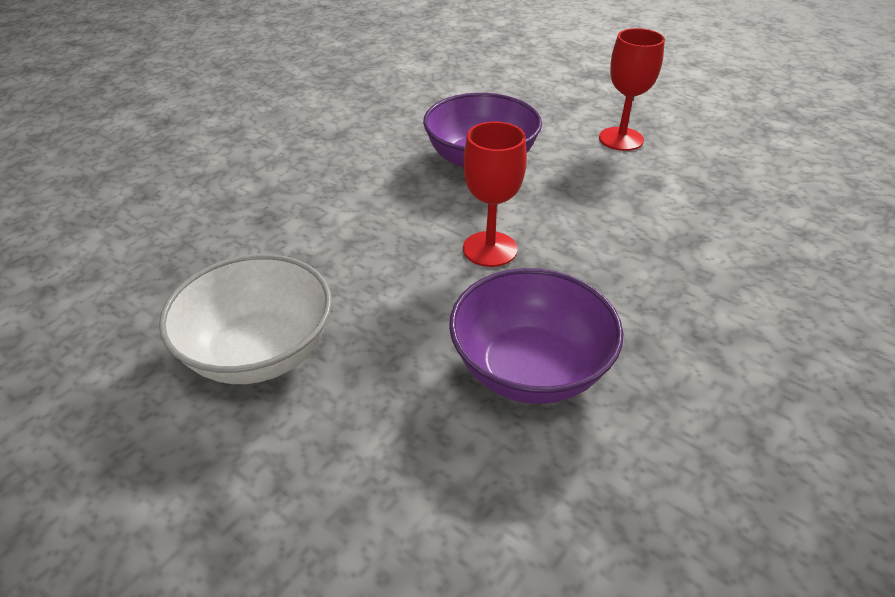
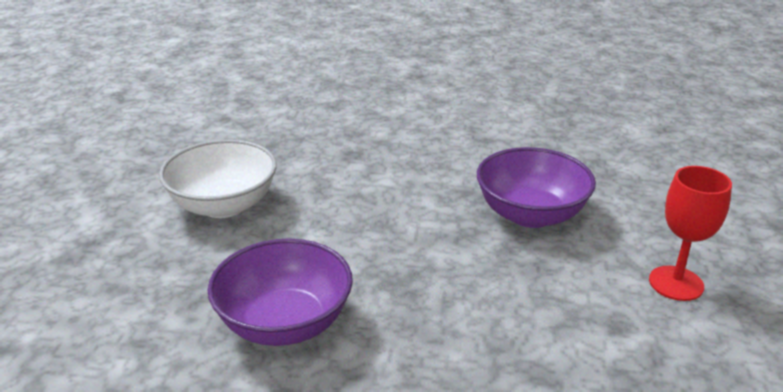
camera: 60 degrees right, 10 degrees down
(490, 249) = (411, 259): red goblet -> none

